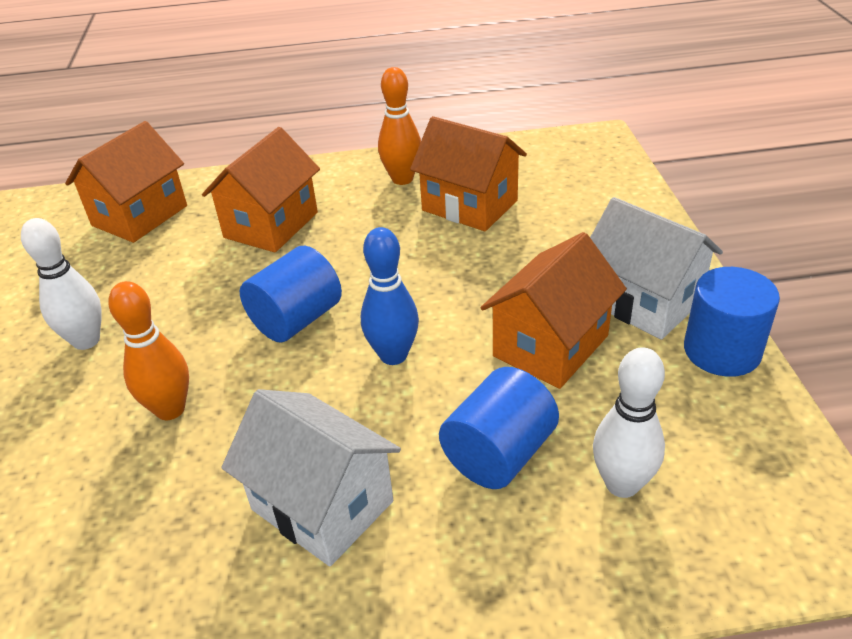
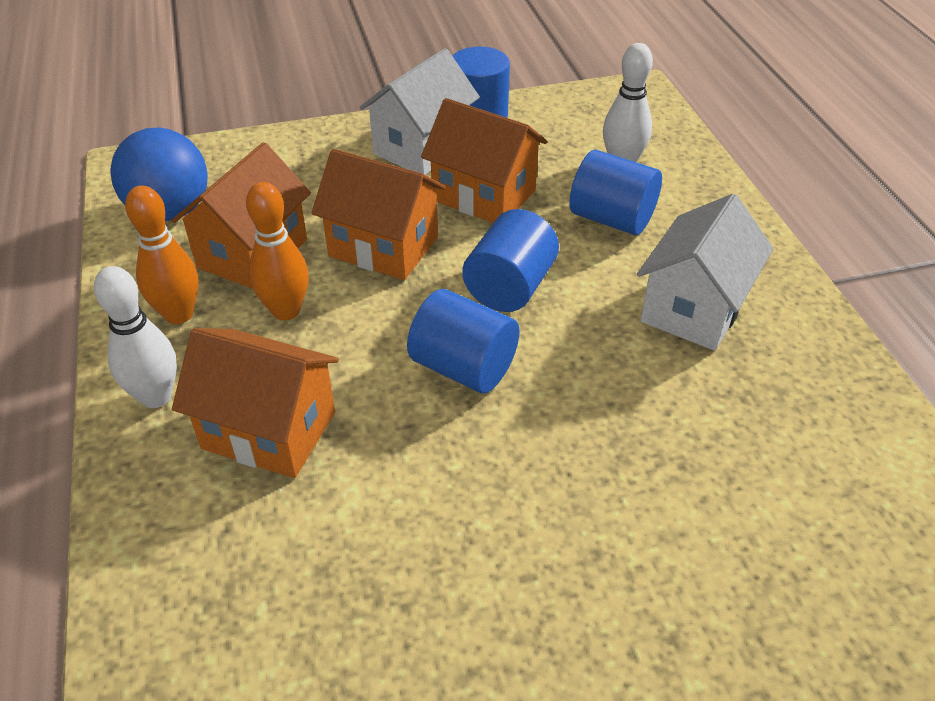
camera: 100 degrees left, 5 degrees up
(86, 341) = (524, 573): white bowling pin -> white bowling pin (156, 396)
(140, 216) = (217, 615): orange house -> orange house (383, 246)
(170, 409) = (619, 443): orange bowling pin -> orange bowling pin (286, 310)
(393, 355) = (509, 287): blue bowling pin -> blue cylinder
(531, 163) = (170, 211): none -> blue ball

